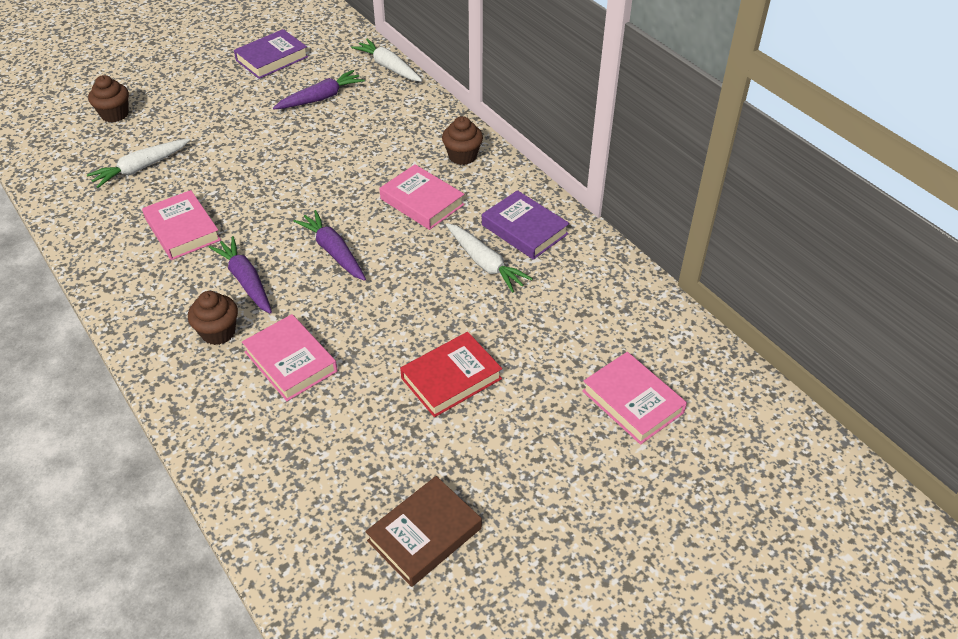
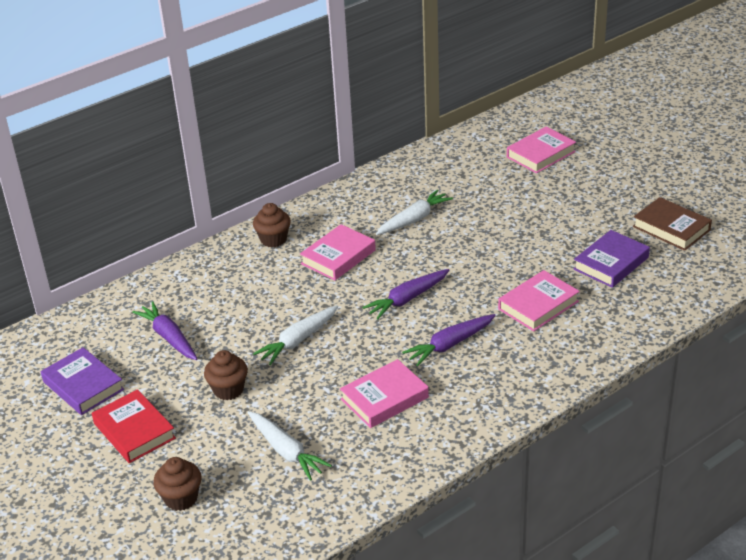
camera: 90 degrees left, 10 degrees down
(218, 332) = (514, 350): brown cupcake -> brown cupcake (228, 390)
(388, 67) = (118, 297): white carrot -> white carrot (298, 341)
(451, 378) = (537, 227): red book -> red book (134, 431)
(524, 229) = (372, 203): purple book -> purple book (611, 263)

